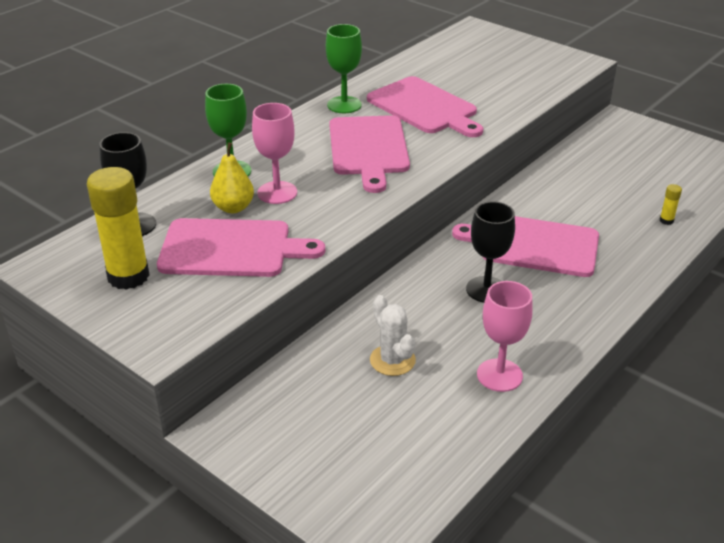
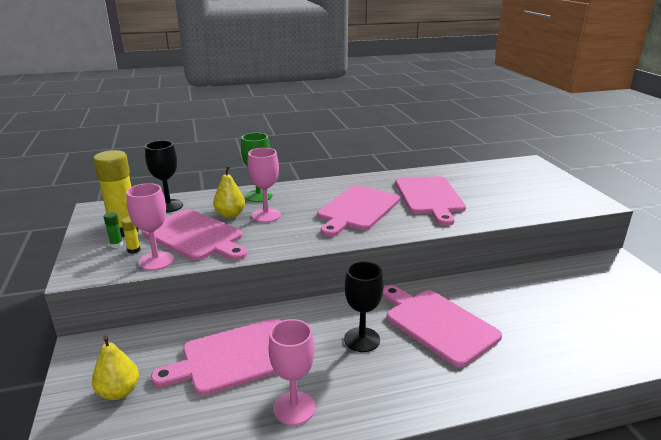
camera: 35 degrees right, 10 degrees down
(149, 297) = (116, 245): none -> green glue stick
(231, 294) = (156, 261): none -> pink goblet
(321, 447) = (119, 392): none -> yellow pear
(344, 105) = (377, 181): green goblet -> none
(392, 360) = (236, 357): white cactus -> pink cutting board
(666, 220) = (583, 353): yellow glue stick -> yellow glue stick (134, 250)

